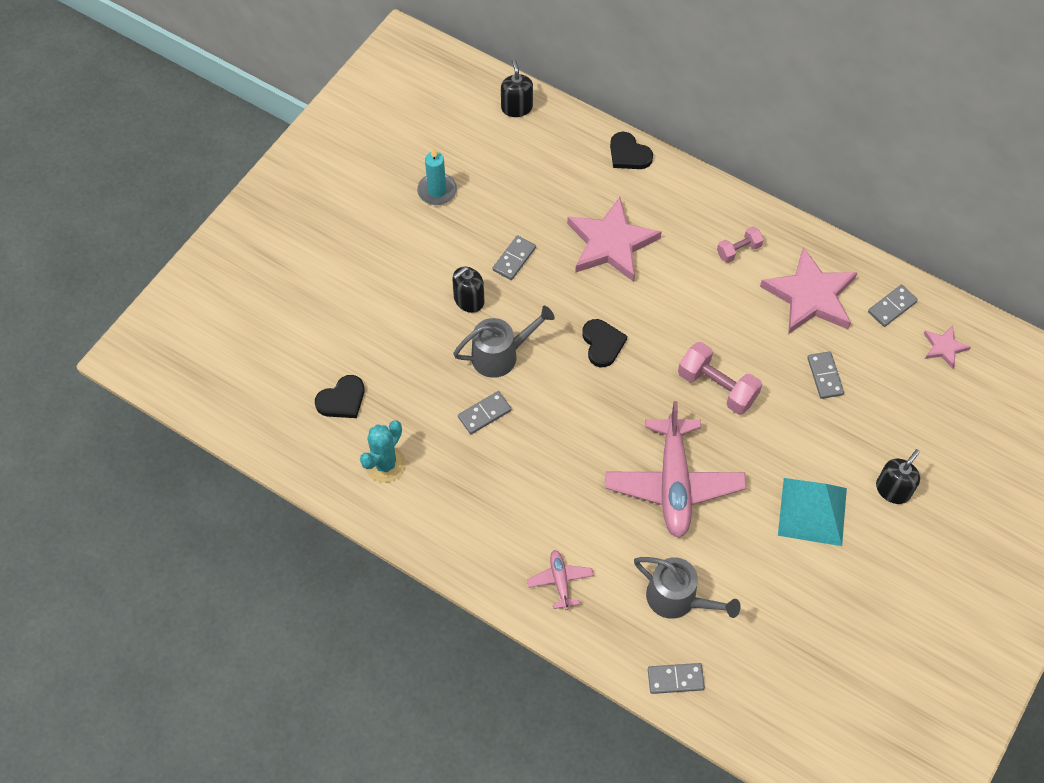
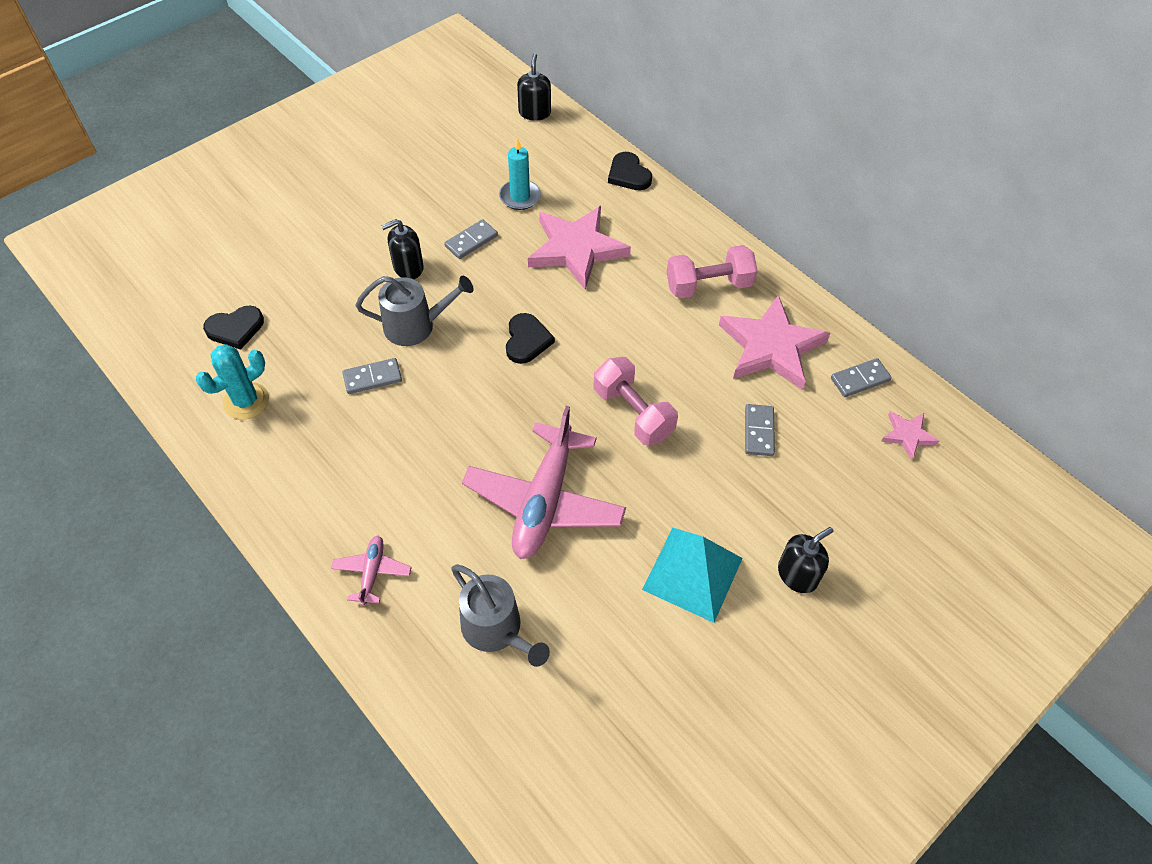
camera: 15 degrees right, 5 degrees down
(437, 191) = (424, 165): turquoise candle -> turquoise candle (520, 197)
(675, 679) = (455, 724): grey domino -> none
(738, 250) = (708, 285): pink dumbbell -> pink dumbbell, size x1.71

